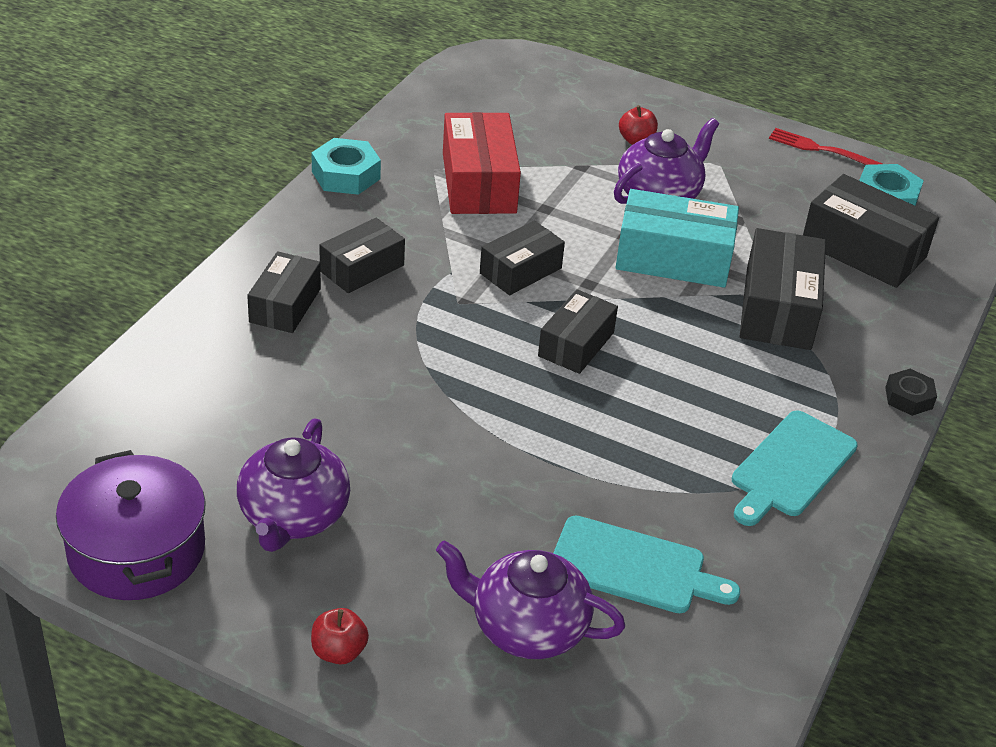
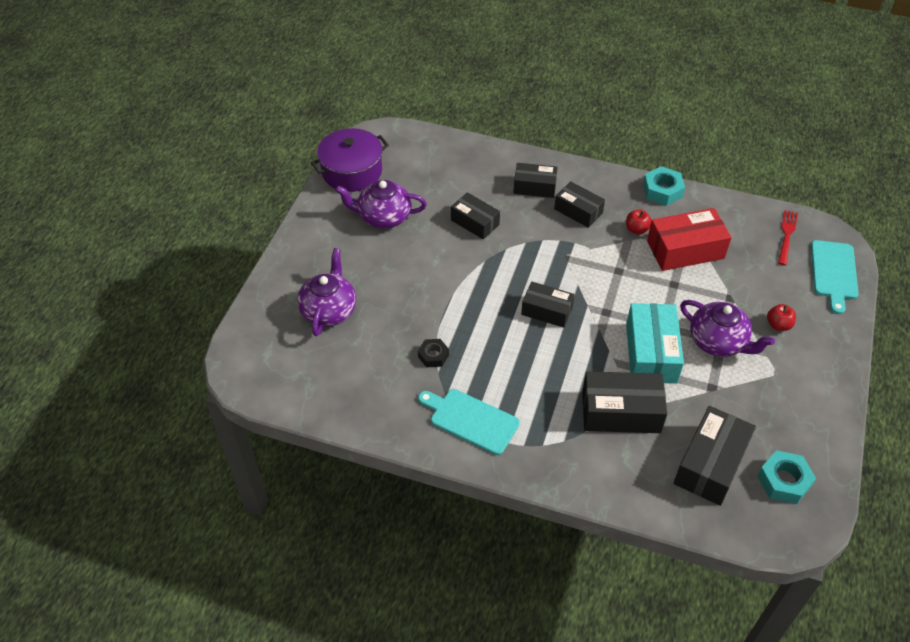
camera: 85 degrees right, 10 degrees up
(339, 651) = (305, 246): red apple -> red apple (636, 229)
(520, 271) = (605, 279): black box -> black box (475, 222)
(634, 567) = (376, 350): turquoise cutting board -> turquoise cutting board (833, 273)
(820, 149) = (830, 438): red fork -> red fork (786, 235)
(909, 398) = (555, 486): black nut -> black nut (433, 356)

